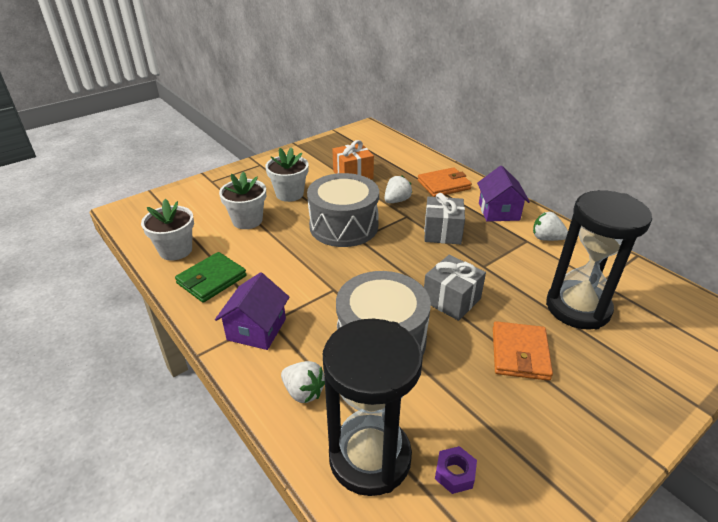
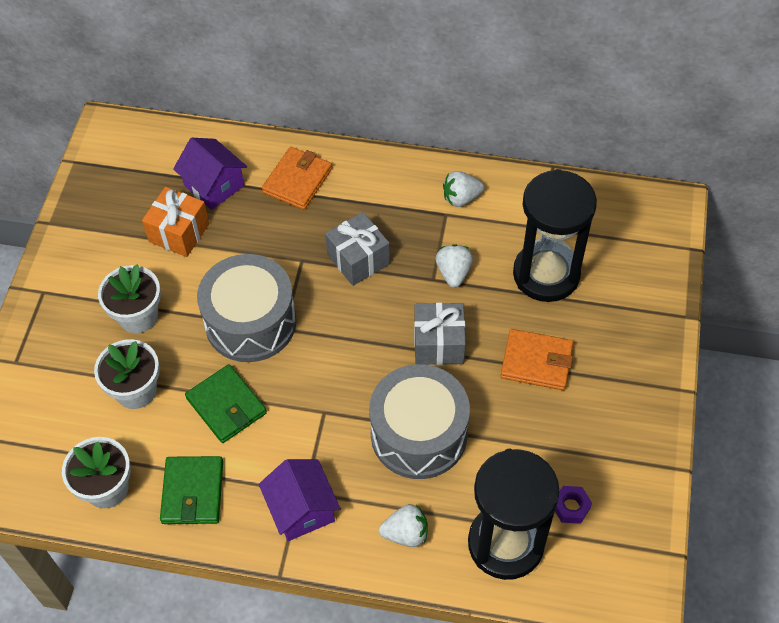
camera: 40 degrees left, 20 degrees up
(282, 253) = (226, 406): none -> green wallet
(396, 200) = (269, 242): white strawberry -> white strawberry (453, 273)
(498, 211) = (388, 187): purple house -> purple house (214, 185)
(520, 353) = (536, 362): orange wallet -> orange wallet turned 45 degrees counterclockwise

